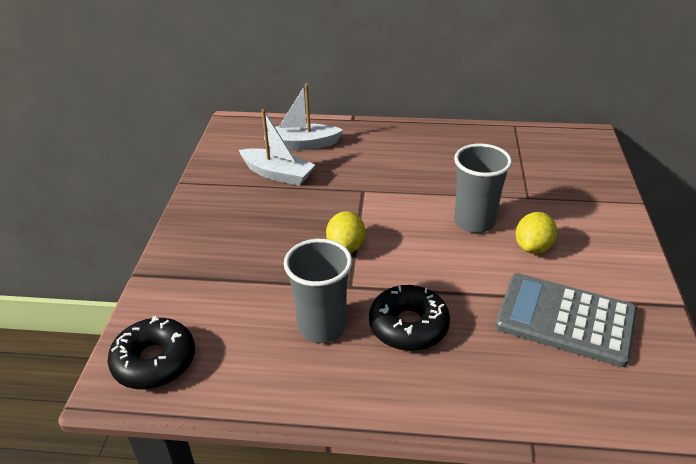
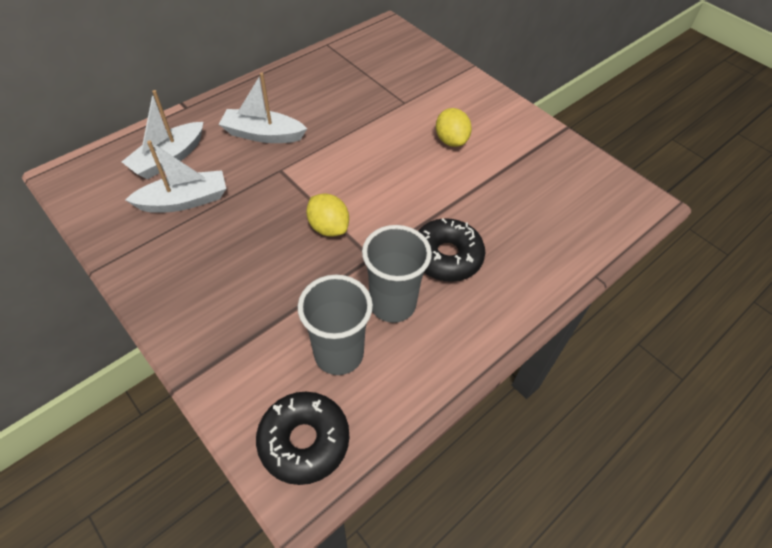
camera: 50 degrees left, 15 degrees up
(381, 162) = (263, 135): none -> white boat
(474, 222) = (393, 145): grey cup -> grey cup (339, 354)
(565, 319) = (524, 181): grey calculator -> none

